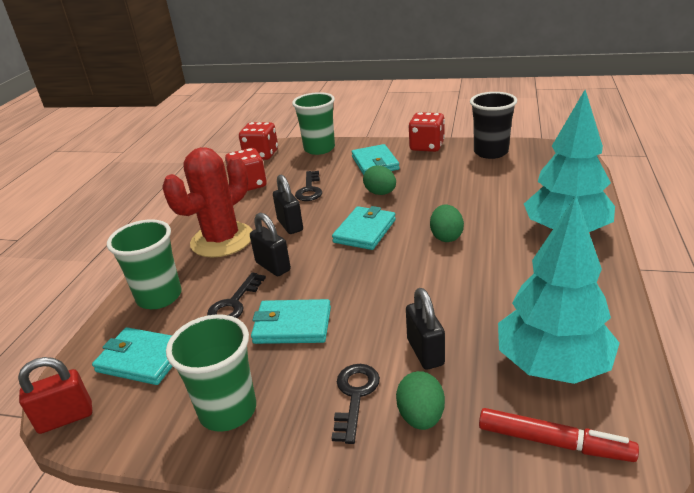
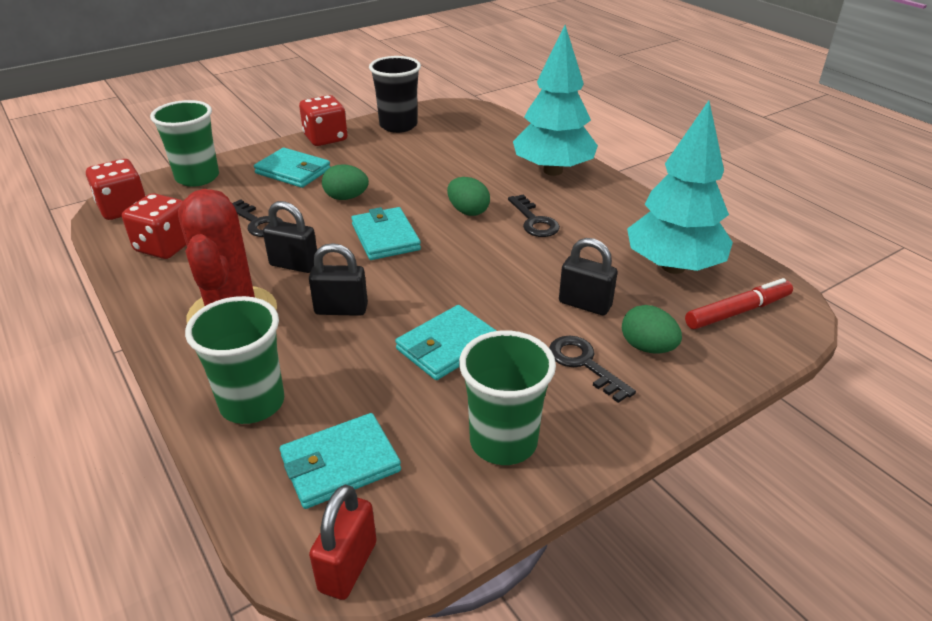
camera: 50 degrees left, 5 degrees up
(234, 303) = (356, 361): black key -> black key (534, 221)

